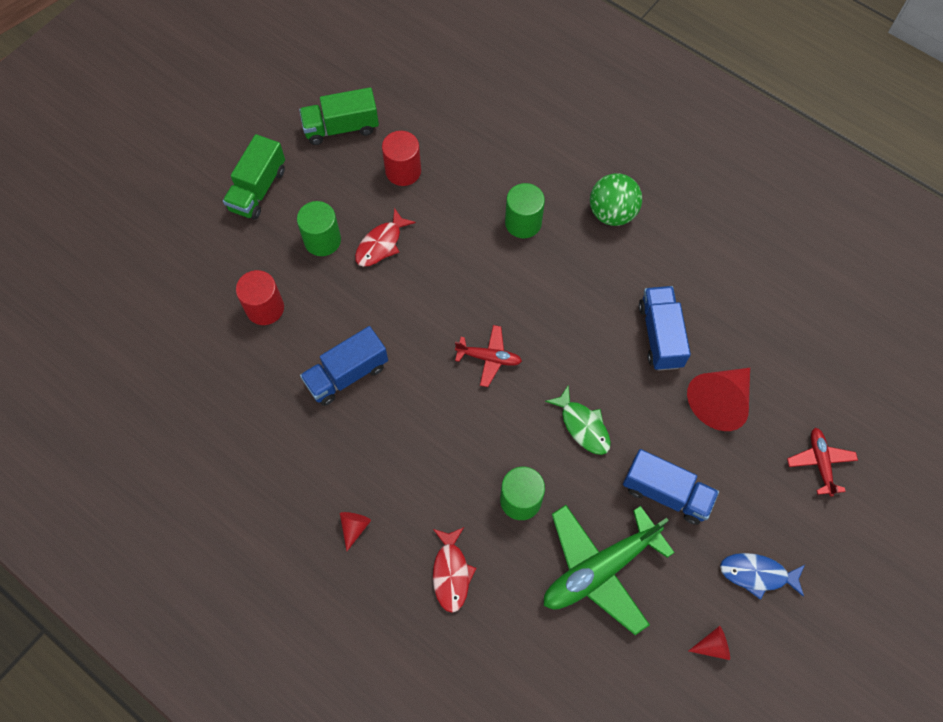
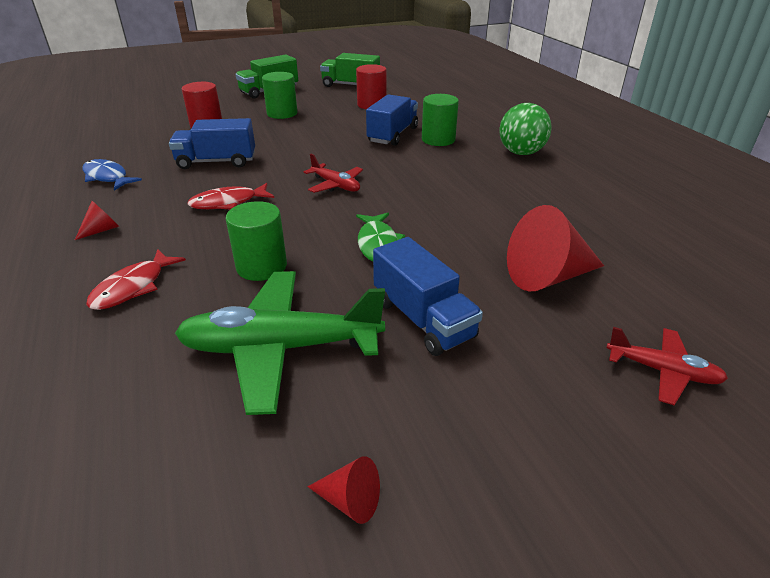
camera: 30 degrees right, 30 degrees down
(381, 244) = (319, 123): red fish -> red fish (228, 203)
(660, 335) = (512, 218): blue truck -> blue truck (393, 135)
(757, 574) = (488, 447): blue fish -> blue fish (107, 177)
(820, 462) = (662, 371): red plane -> red plane turned 90 degrees clockwise

